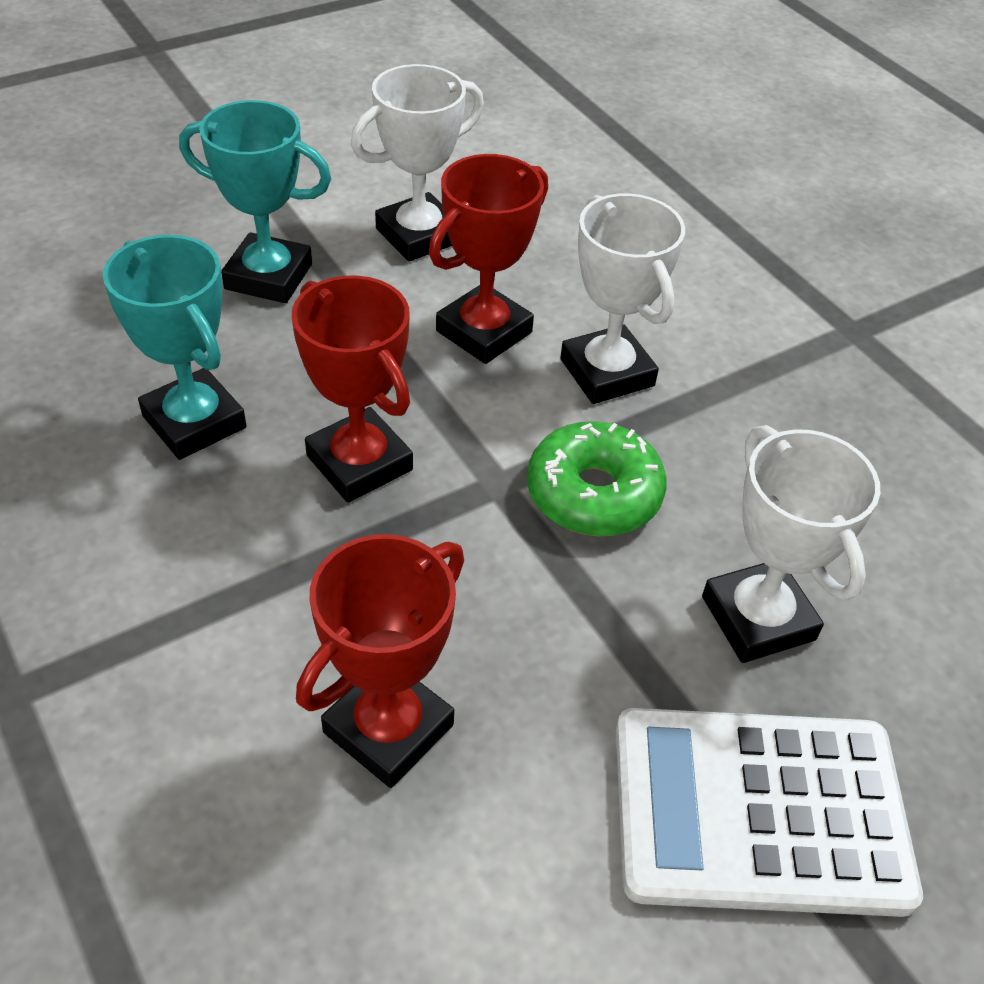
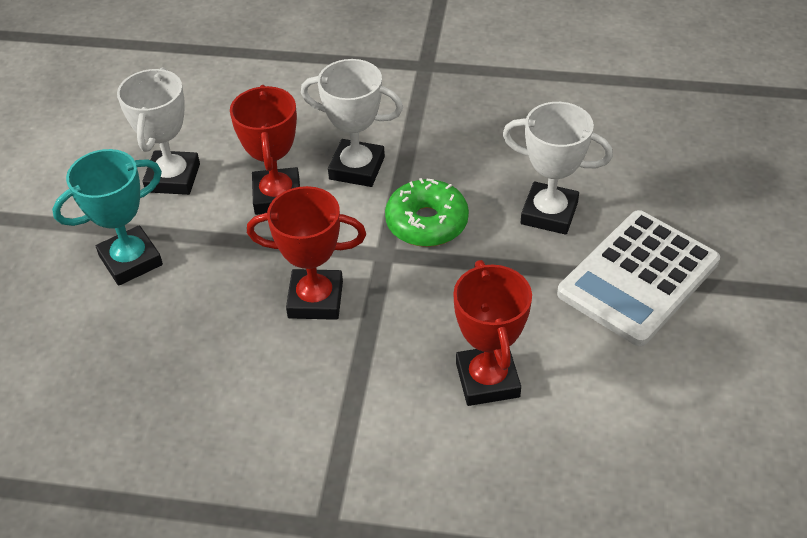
camera: 45 degrees left, 0 degrees up
(194, 422) = (212, 354): turquoise trophy -> none

